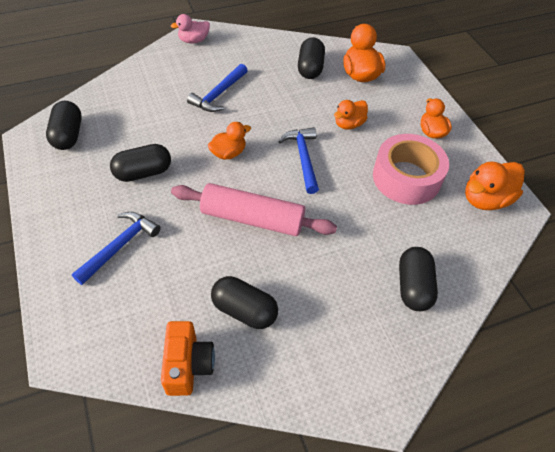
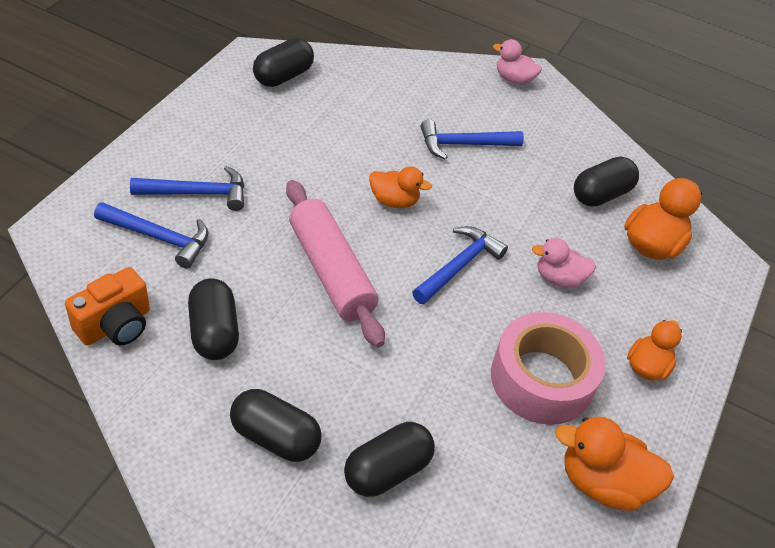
camera: 45 degrees right, 5 degrees down
(136, 292) = (159, 238): none -> blue hammer
(143, 172) = (297, 154): black capsule -> black capsule (275, 437)
(349, 124) = (559, 278): orange duck -> pink duck

